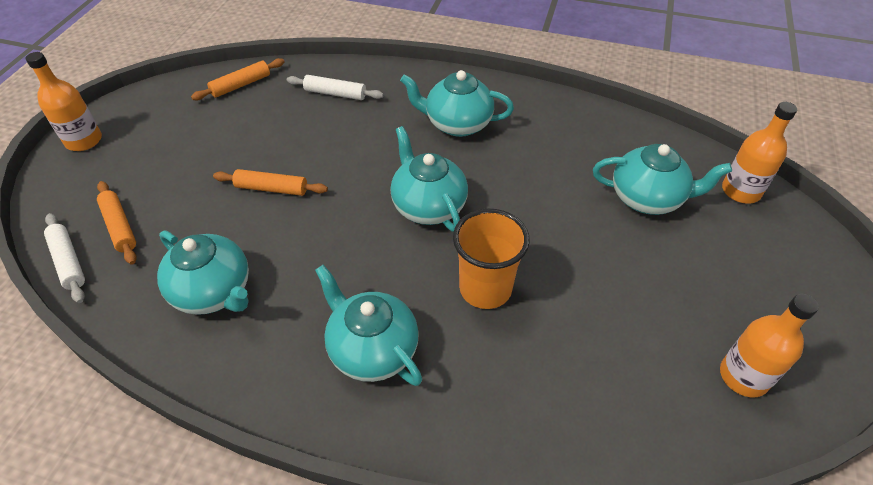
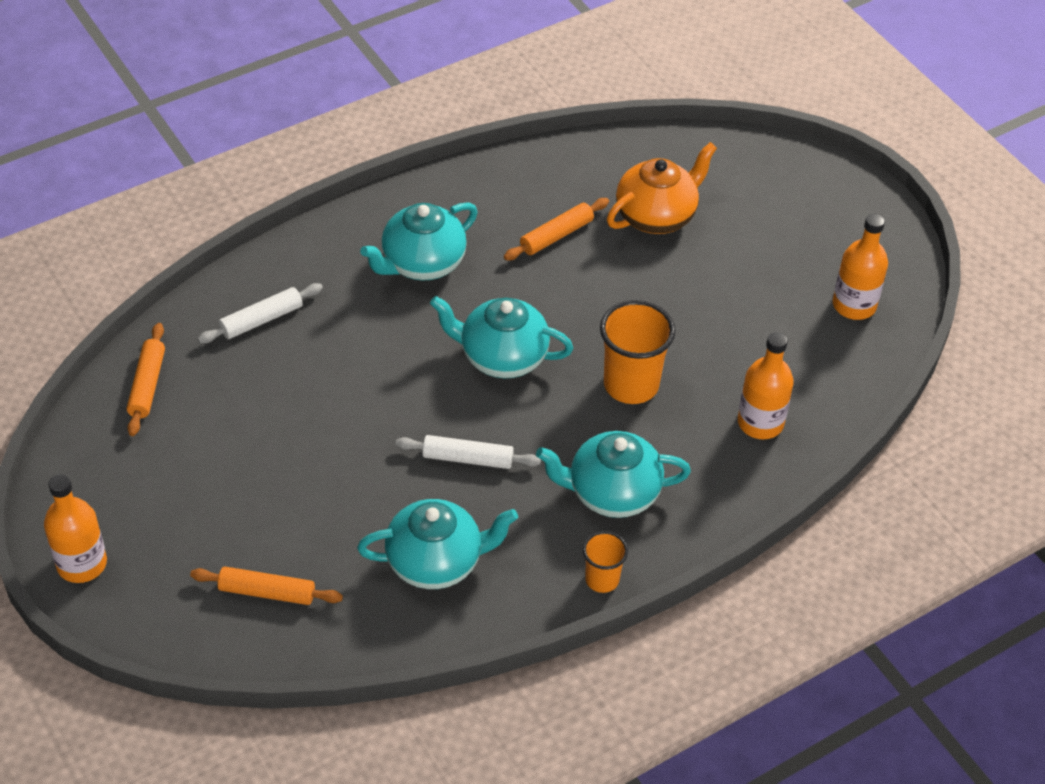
camera: 50 degrees left, 0 degrees up
(68, 262) = (273, 652): white rolling pin -> white rolling pin (467, 458)
(271, 188) = (348, 451): orange rolling pin -> orange rolling pin (556, 235)
(280, 404) = (602, 579): none -> orange cup
(647, 198) = (657, 216): turquoise teapot -> orange teapot
(741, 191) = (714, 156): orange bottle -> orange bottle (760, 423)

